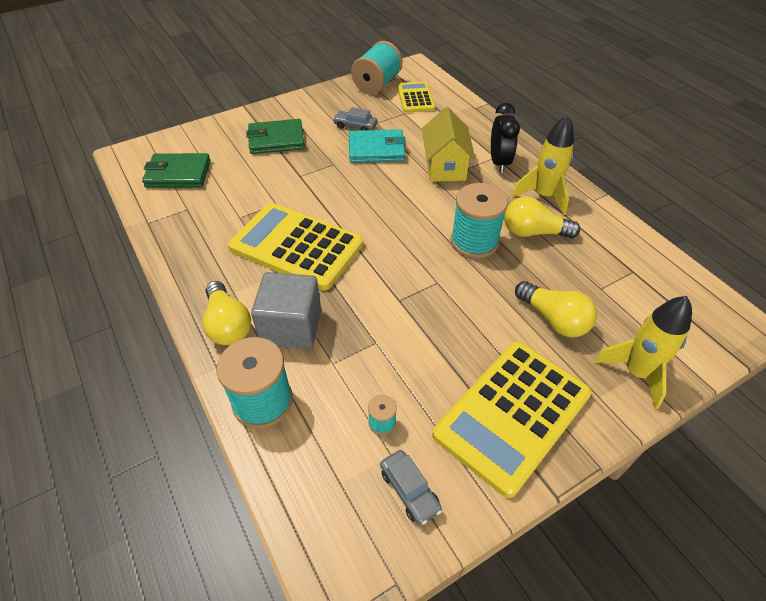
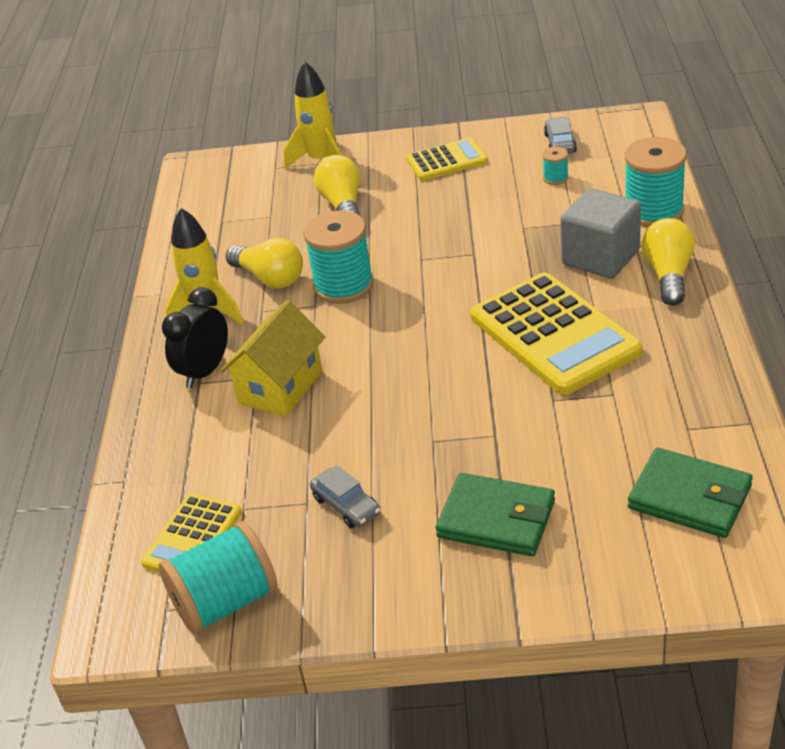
camera: 145 degrees left, 10 degrees down
(376, 149) = (350, 446): turquoise wallet -> none
(512, 414) = (447, 161): yellow calculator -> yellow calculator, size x0.55

